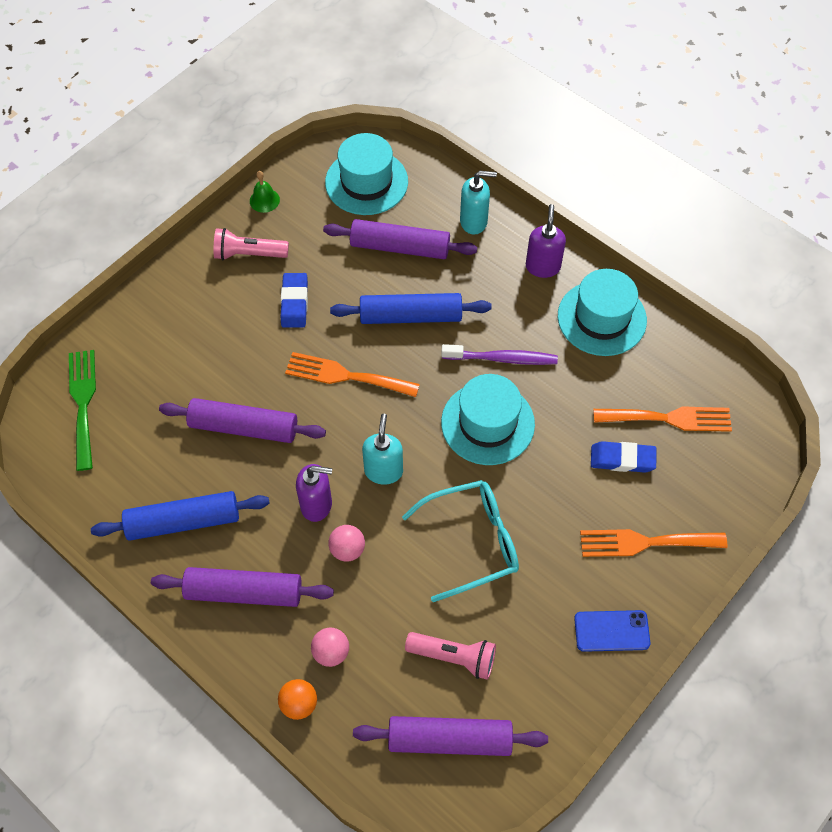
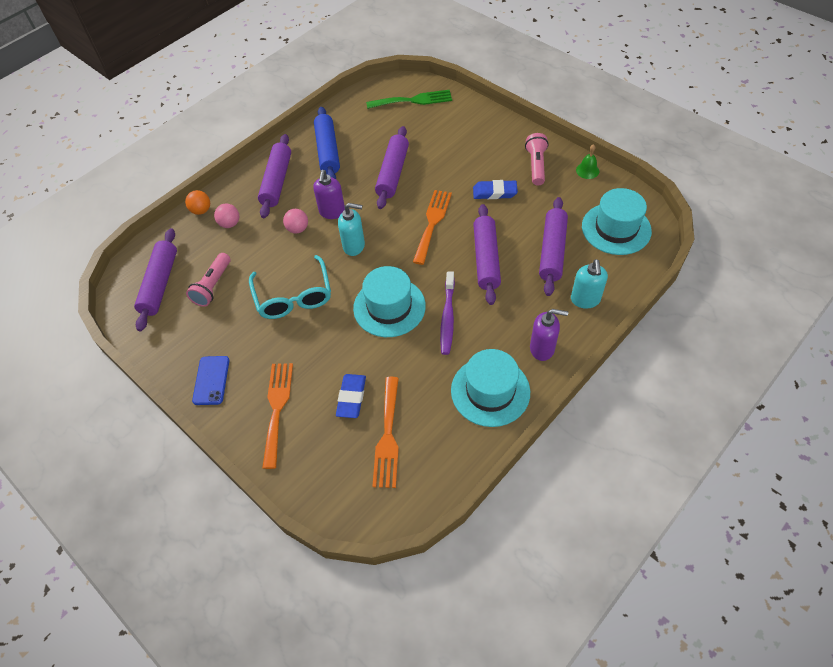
camera: 95 degrees right, 5 degrees down
(410, 316) = (486, 259): blue rolling pin -> purple rolling pin

